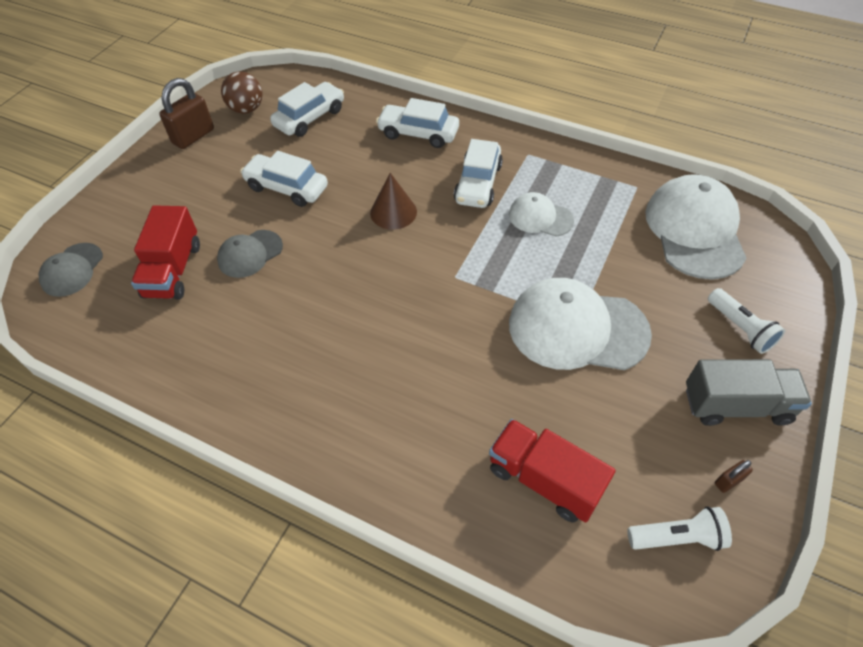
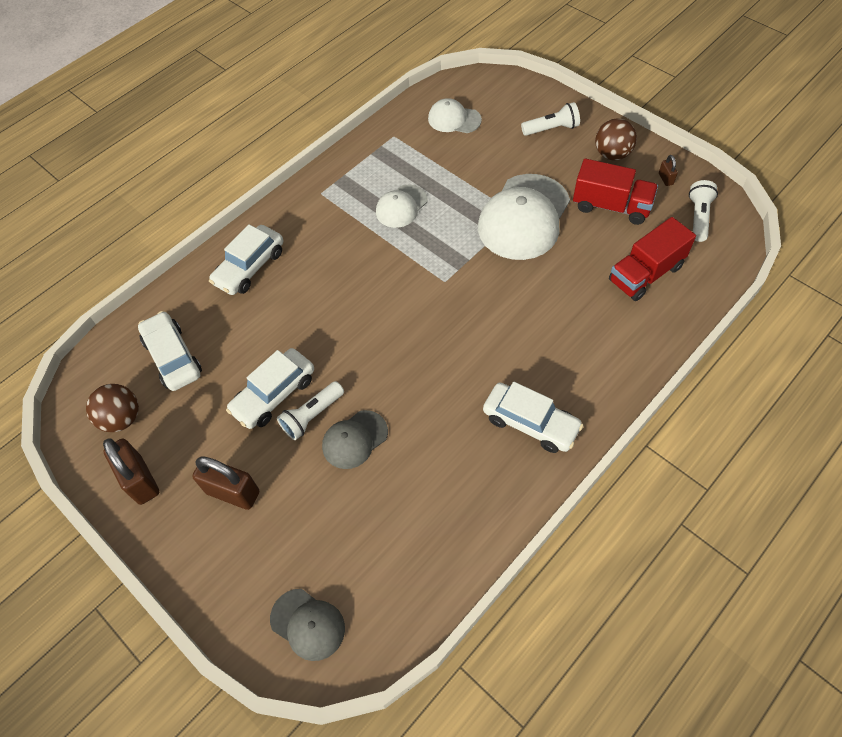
camera: 70 degrees left, 5 degrees up
(173, 270) = (349, 515): red truck -> red truck (611, 206)
(188, 190) = (233, 492): none -> brown padlock
(250, 254) = (354, 439): grey cap -> grey cap turned 75 degrees clockwise
(269, 218) = (312, 416): none -> white flashlight
(393, 212) = (349, 309): brown cone -> none
(478, 183) = (341, 238): white car -> white car (530, 423)
(694, 230) = (454, 119): white cap -> white cap, size x0.53
(736, 405) = (612, 154): grey truck -> brown ball

